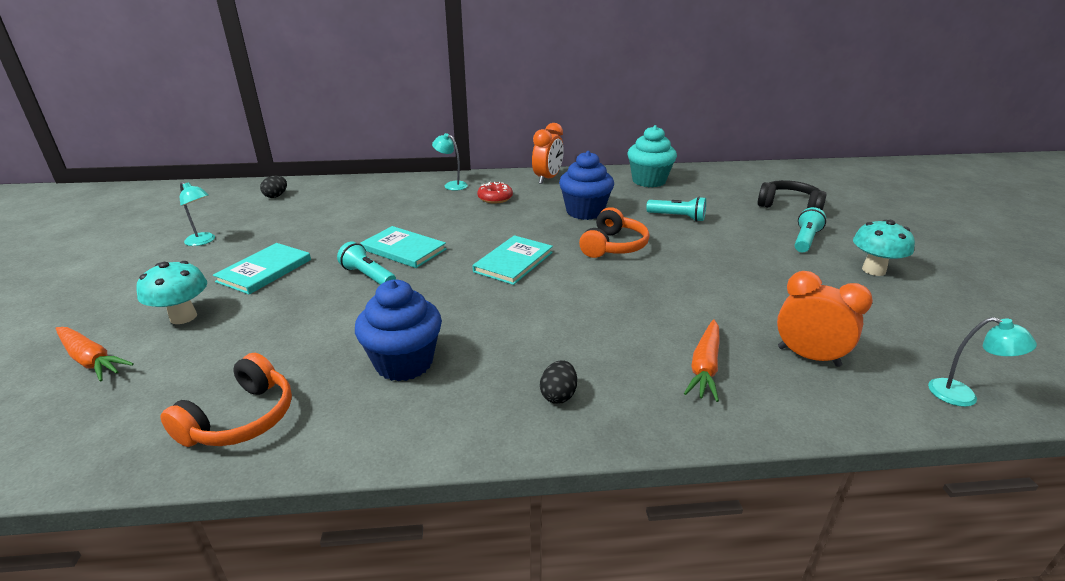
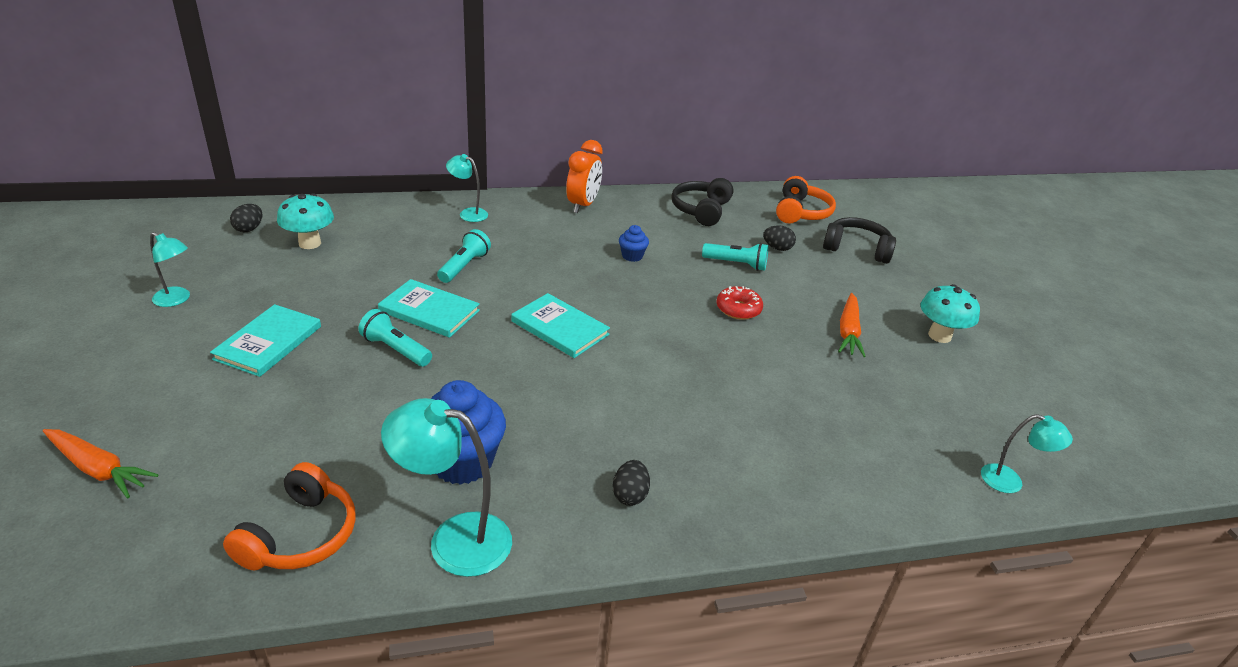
camera: 10 degrees left, 5 degrees up
(183, 317) = (189, 409): turquoise mushroom -> turquoise mushroom (310, 243)
(381, 428) = (454, 539): none -> turquoise lamp
(495, 198) = (524, 234): red donut -> red donut (738, 309)
(513, 262) = (560, 328): turquoise book -> turquoise book turned 75 degrees counterclockwise
(585, 212) = (632, 256): blue cupcake -> blue cupcake, size x0.49
(613, 246) = (668, 305): orange headphones -> orange headphones (801, 212)
(649, 181) = (701, 210): turquoise cupcake -> black headphones
(704, 367) = (772, 457): orange carrot -> orange carrot (848, 331)
(715, 206) = (777, 248): none -> black egg
(805, 240) = (872, 296): turquoise flashlight -> turquoise flashlight (464, 266)
(808, 356) = (872, 442): orange clock -> none

